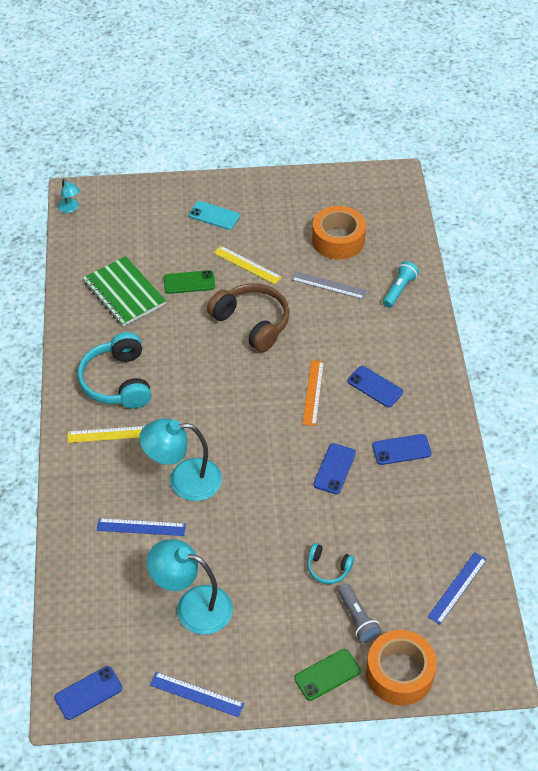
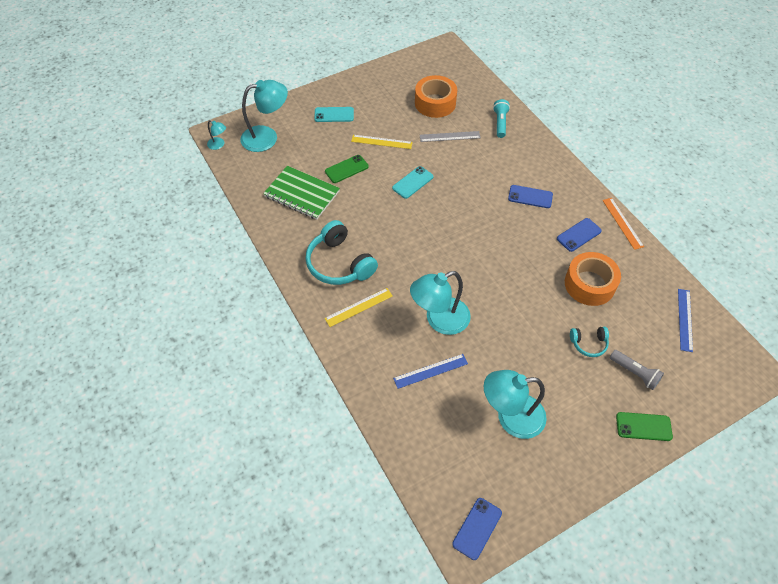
camera: 25 degrees left, 5 degrees up
(126, 217) = (267, 137): none -> turquoise lamp
(196, 694) = (561, 488): blue ruler -> none
(252, 323) = (413, 182): brown headphones -> turquoise phone
(313, 392) = (490, 217): orange ruler -> orange ruler (622, 223)
(327, 675) = (643, 426): green phone -> green phone turned 60 degrees clockwise
(334, 469) = (542, 267): blue phone -> none
(399, 673) = (692, 402): orange tape -> orange tape (589, 284)

